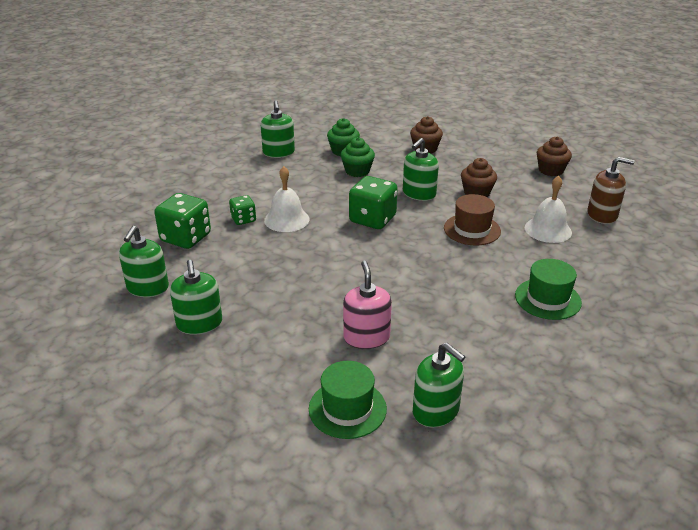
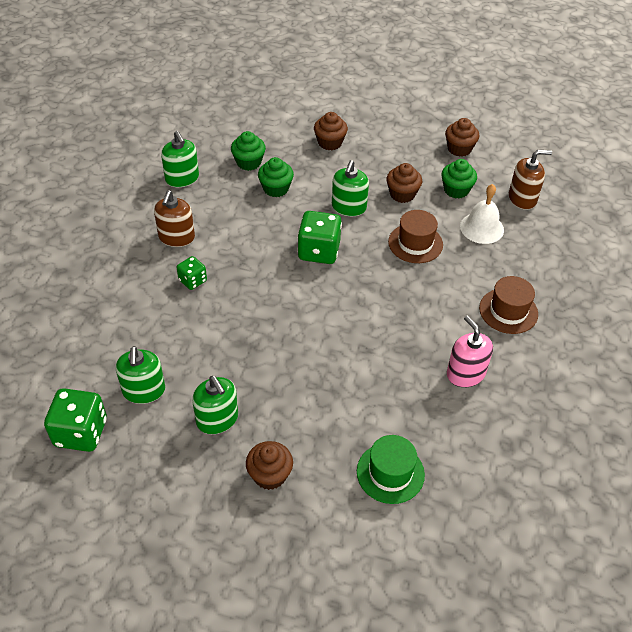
camera: 20 degrees left, 15 degrees up
(186, 238) = (147, 318): green dice -> green dice (81, 432)
(221, 380) = (270, 475): none -> brown cupcake
(248, 188) = (176, 237): none -> brown soap dispenser
(286, 219) = (236, 270): white bell -> none
(366, 337) = (374, 394): pink soap dispenser -> pink soap dispenser (465, 374)
(436, 411) = (461, 454): green soap dispenser -> none
(533, 198) = (456, 190): none -> green cupcake
(547, 299) = (508, 311): green hat -> brown hat

